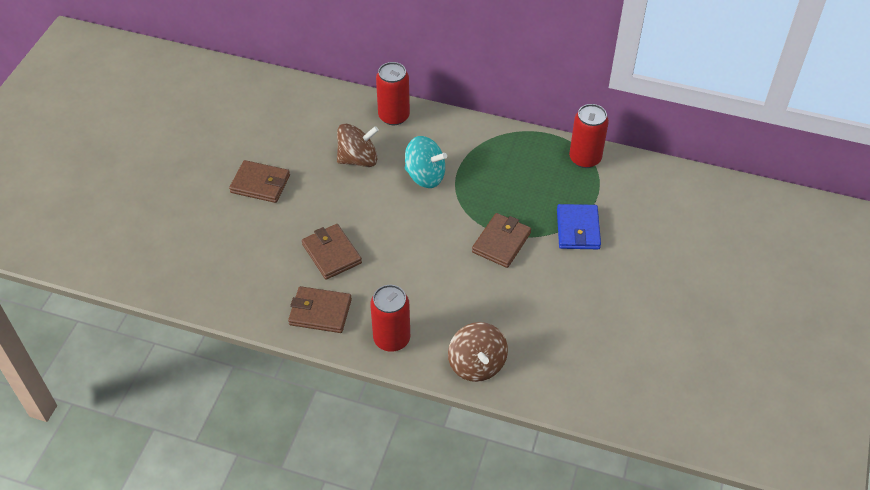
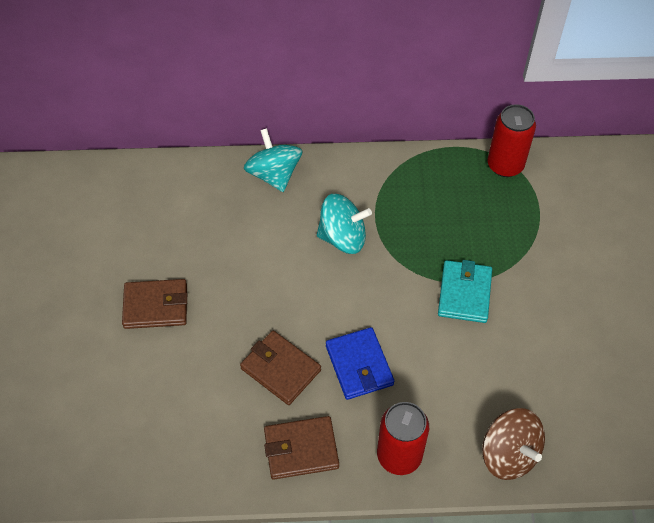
camera: 20 degrees left, 5 degrees up
(358, 159) = (257, 240): brown spinning top -> none
(394, 116) = (274, 175): red can -> turquoise spinning top
(501, 242) = (464, 293): brown wallet -> turquoise wallet
(578, 229) = (538, 251): blue wallet -> blue wallet (359, 365)

